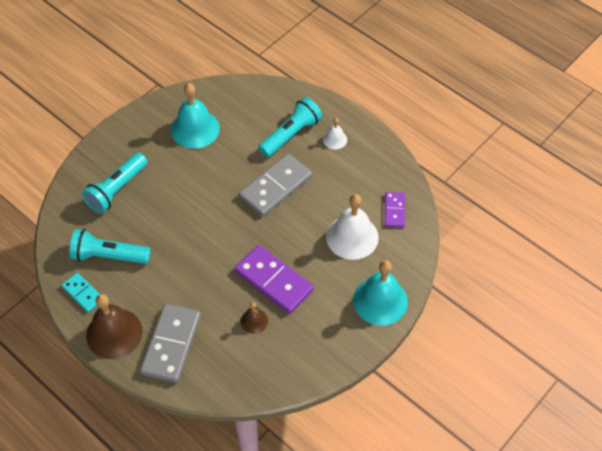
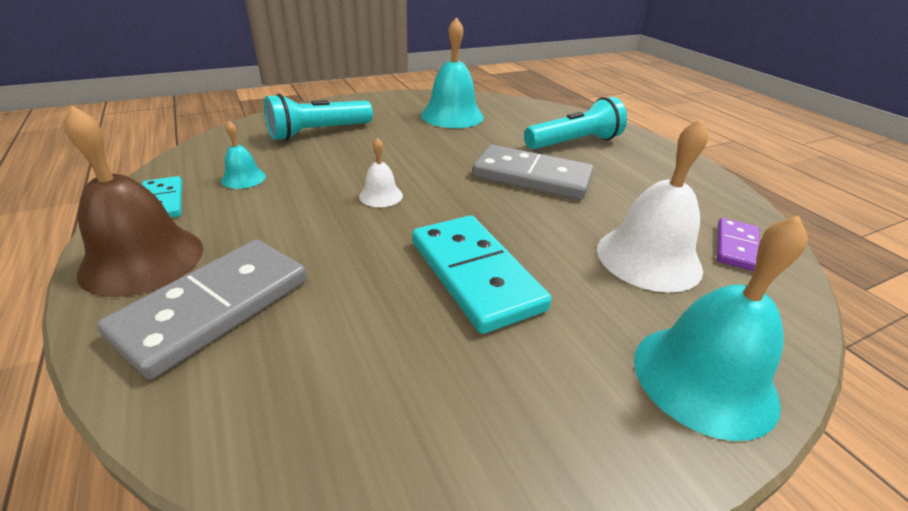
camera: 20 degrees right, 20 degrees down
(109, 256) = (243, 178): turquoise flashlight -> turquoise bell
(254, 321) = (400, 323): brown bell -> none
(274, 281) = (475, 274): purple domino -> turquoise domino
(275, 187) = (532, 177): grey domino -> grey domino turned 45 degrees clockwise
(335, 139) = (637, 158): white bell -> white bell (381, 195)

